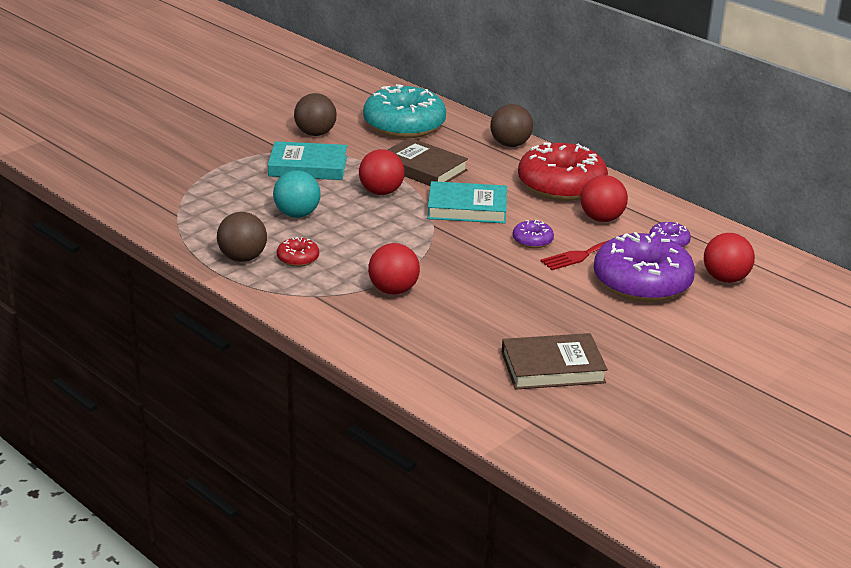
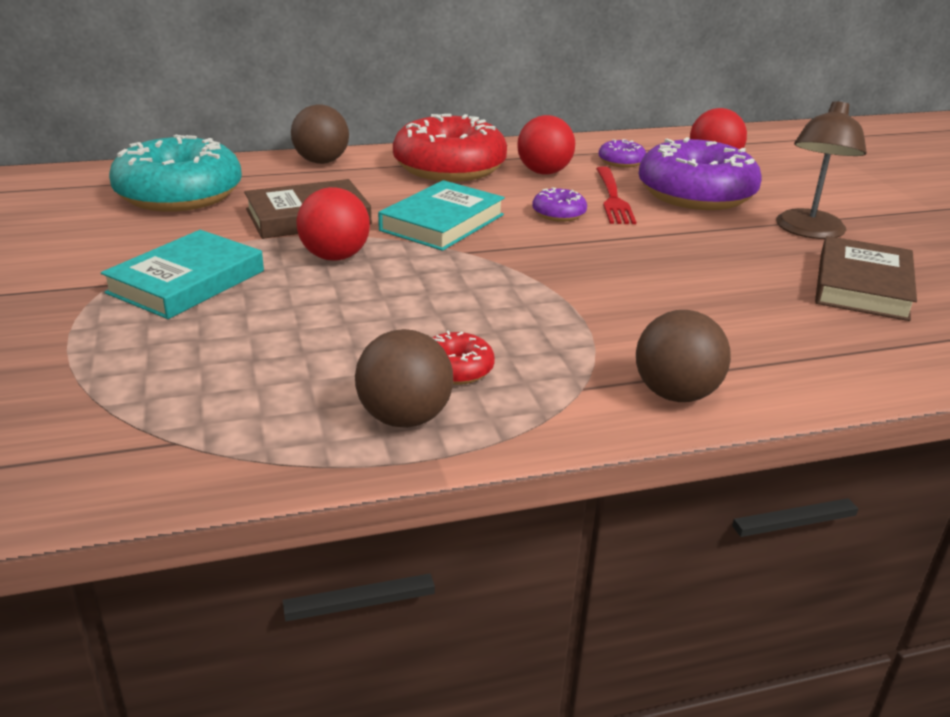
camera: 60 degrees left, 0 degrees up
(297, 214) = (319, 331): turquoise ball -> none
(315, 133) = (100, 250): brown ball -> brown ball (675, 394)
(393, 290) = (613, 325): red ball -> none
(628, 337) = (809, 231): none -> brown lamp

